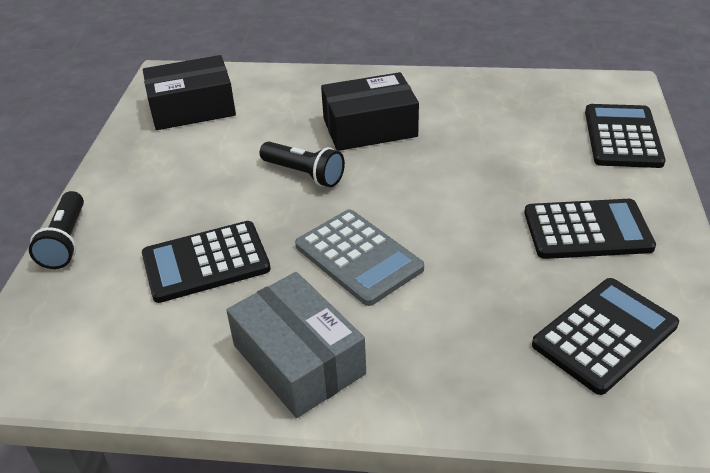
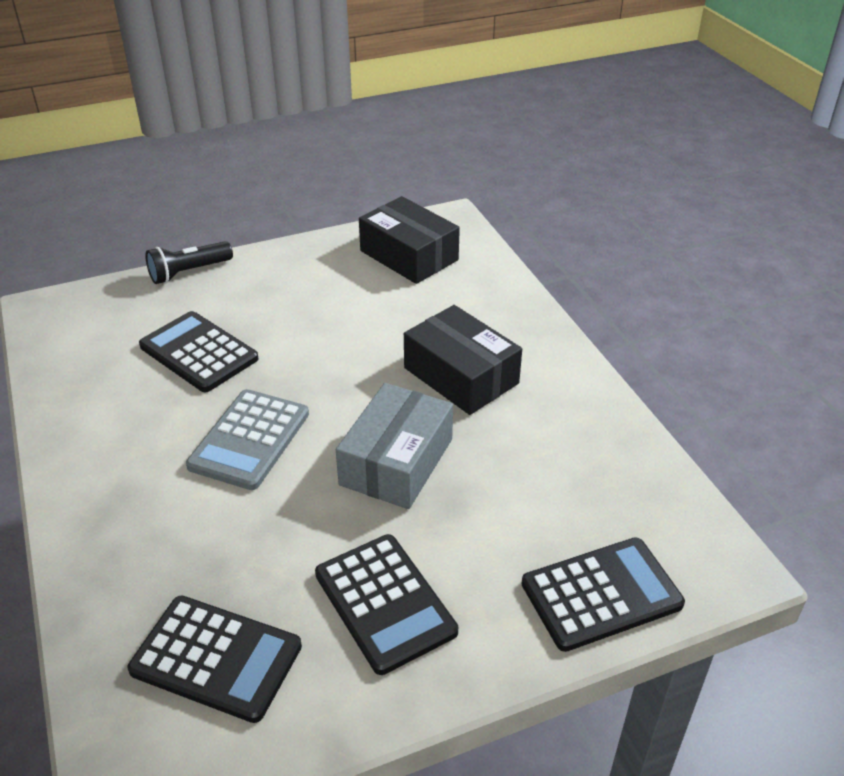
camera: 60 degrees right, 0 degrees up
(299, 359) = (105, 450): grey box -> grey box (397, 462)
(304, 174) = (353, 361): black flashlight -> none

